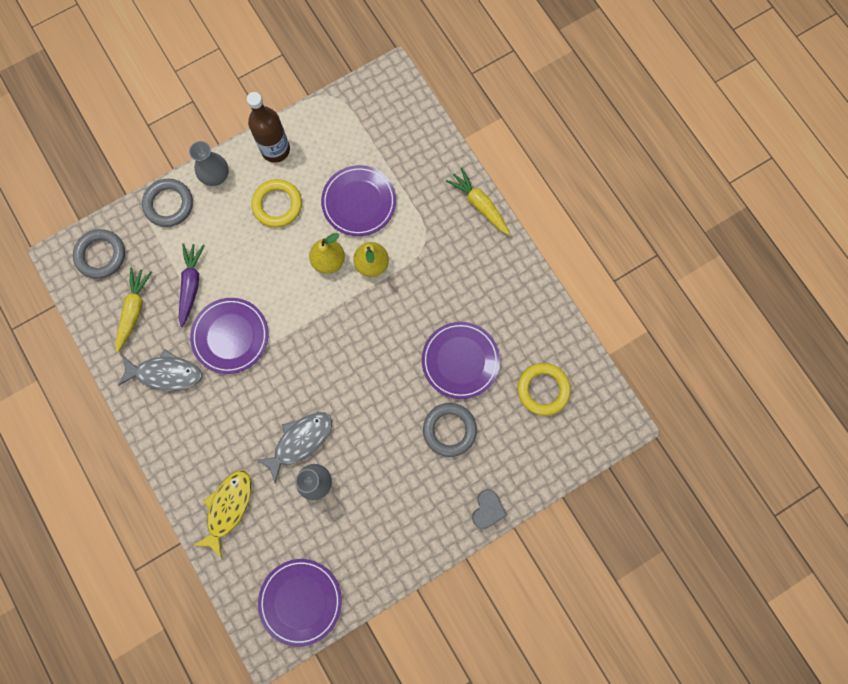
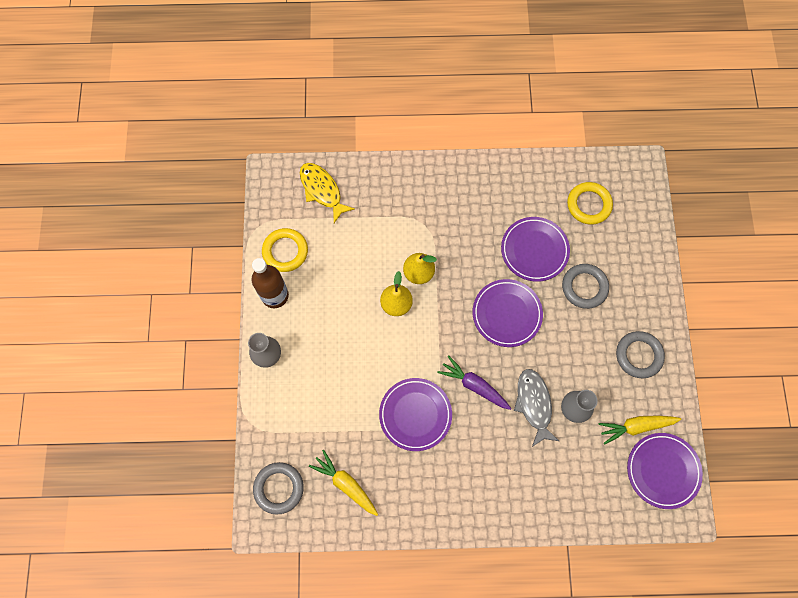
camera: 60 degrees left, 5 degrees down
(165, 373) = (417, 485): grey fish -> none
(169, 204) = (268, 407): grey ring -> grey ring (638, 355)
(191, 285) = (352, 424): purple carrot -> purple carrot (474, 385)
(228, 508) = (559, 490): yellow fish -> yellow fish (322, 190)
(277, 205) = (324, 319): yellow ring -> yellow ring (285, 251)
(359, 202) = (361, 255): purple plate -> purple plate (507, 314)
(479, 205) = (418, 169): yellow carrot -> yellow carrot (636, 426)
(487, 509) = (659, 293): grey heart -> none

